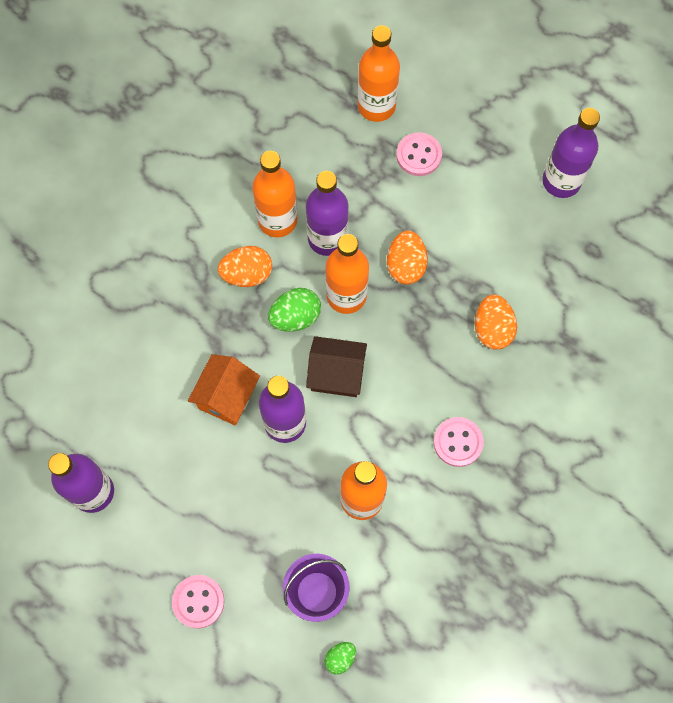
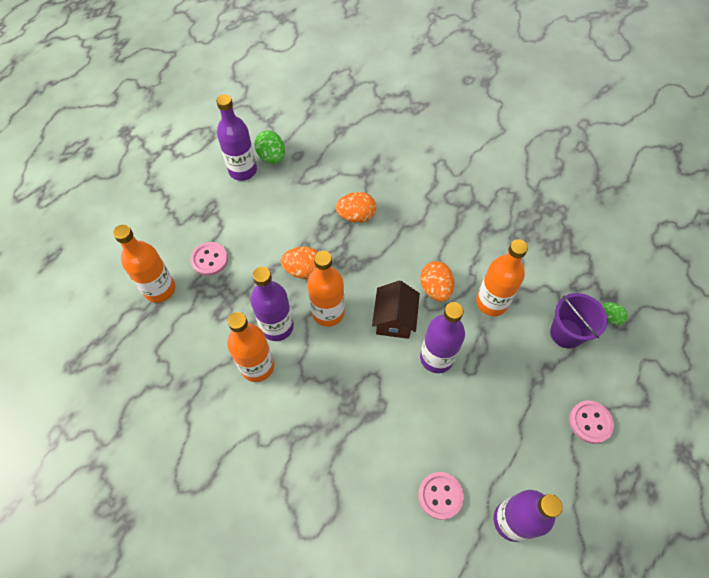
camera: 90 degrees left, 10 degrees down
(227, 397) = (417, 404): orange house -> none
(247, 274) = (306, 390): orange egg -> orange egg (435, 289)
(295, 317) = (346, 351): green egg -> green egg (272, 157)
(458, 442) = (442, 240): pink button -> pink button (440, 495)

